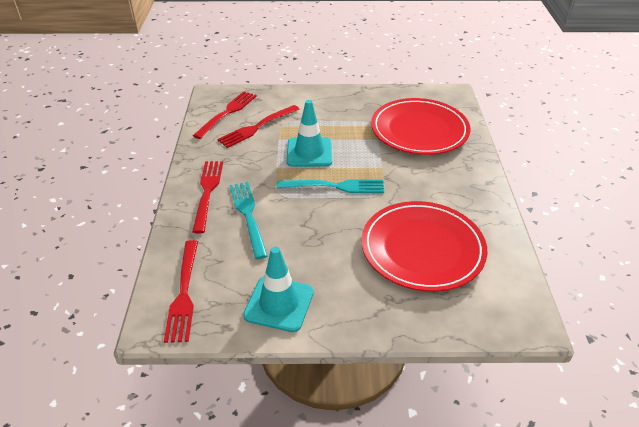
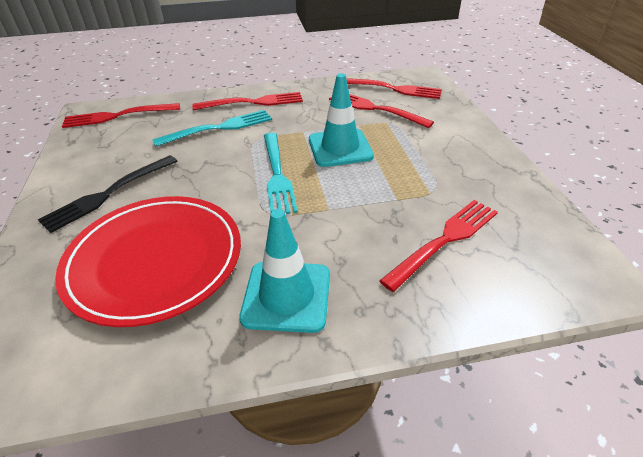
camera: 80 degrees right, 0 degrees up
(279, 304) = (90, 163): turquoise traffic cone -> turquoise traffic cone (286, 296)
(334, 283) = (109, 194): none -> black fork
(419, 130) = (444, 240): red plate -> red fork

